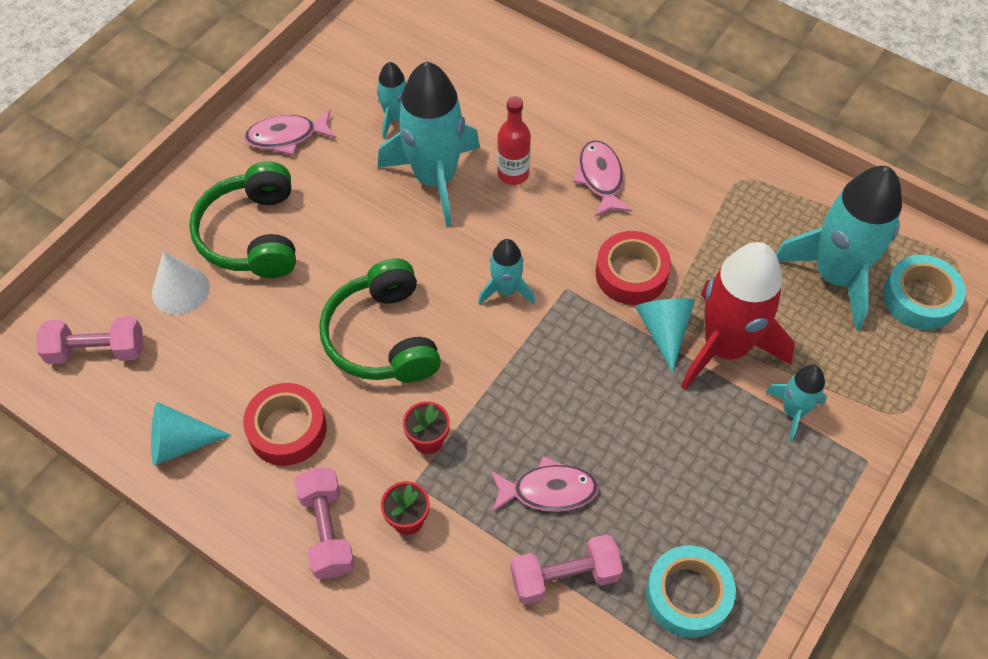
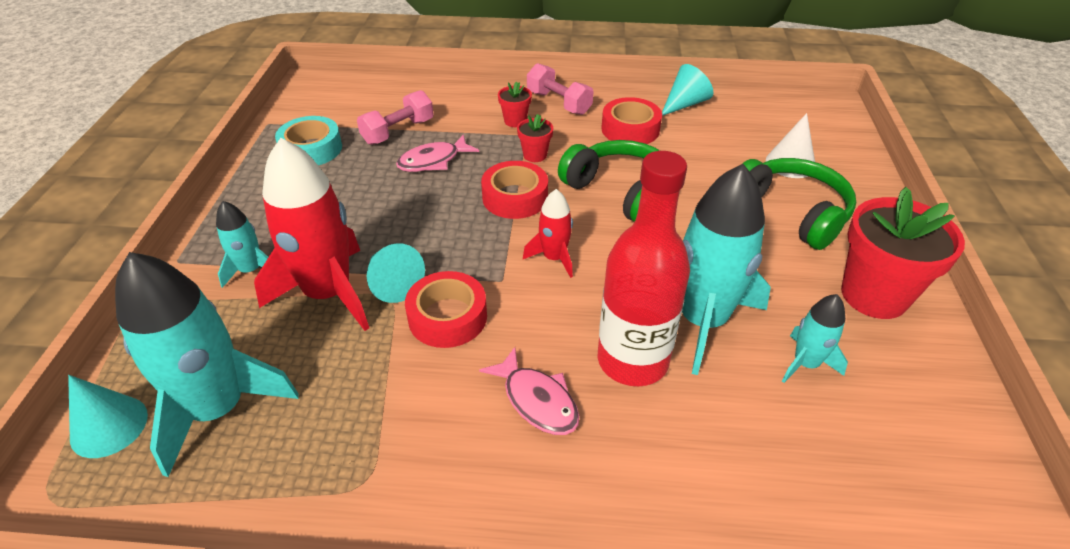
camera: 150 degrees right, 15 degrees down
(97, 351) = (791, 119): pink dumbbell -> none
(286, 137) = (874, 295): pink fish -> red flower pot
(492, 383) = (515, 197): none -> red tape
(506, 289) = (554, 258): turquoise rocket -> red rocket
(513, 174) = (632, 361): red bottle -> red bottle, size x1.85
(919, 298) = (109, 426): turquoise tape -> turquoise cone

